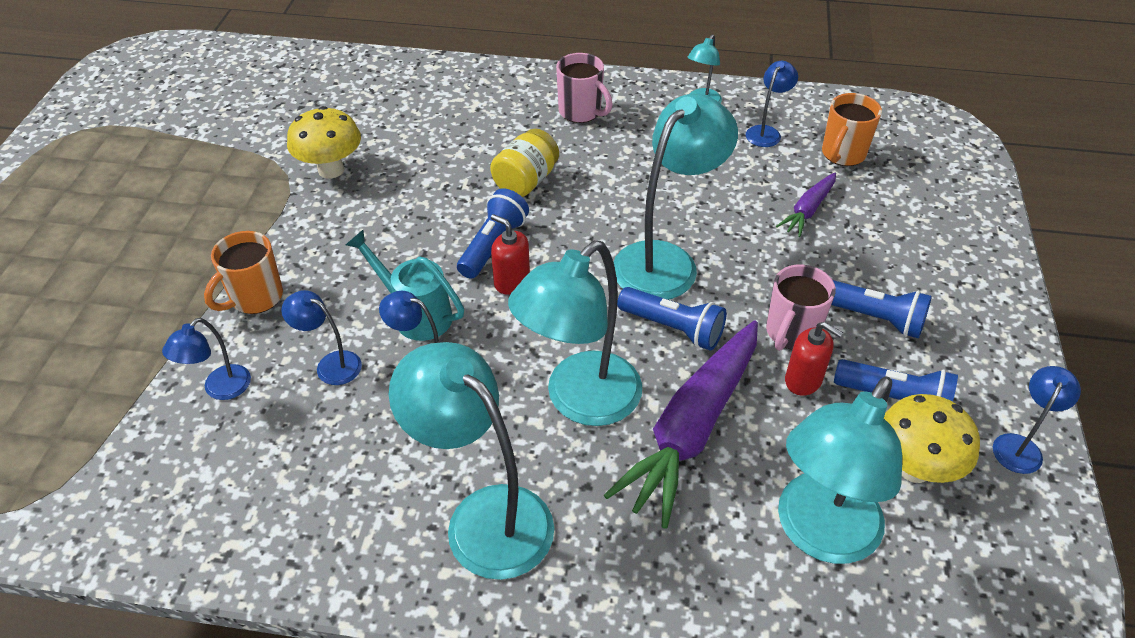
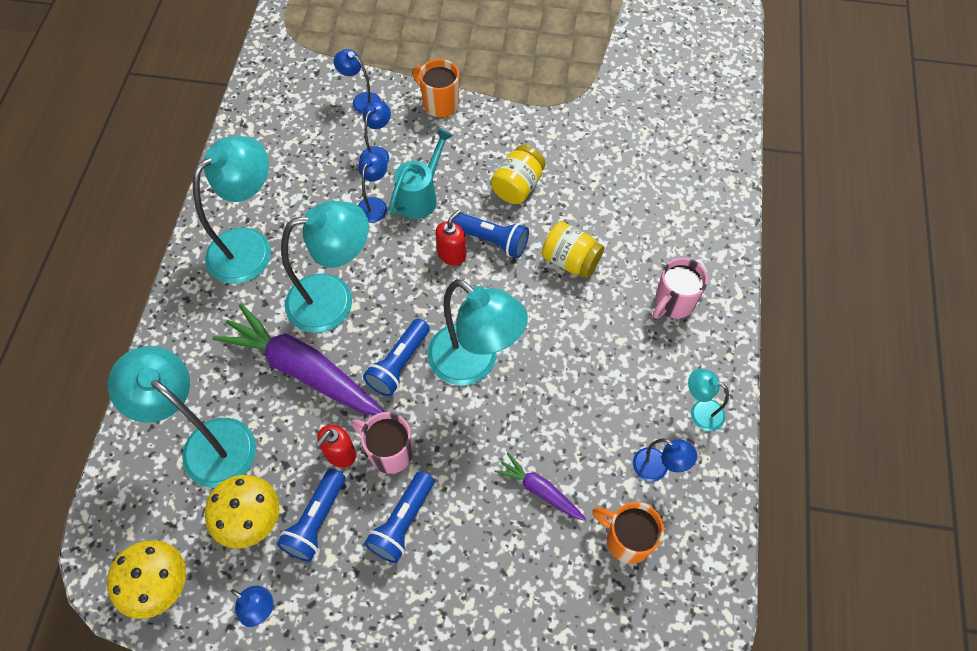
camera: 90 degrees right, 15 degrees up
(331, 170) = (577, 127): yellow mushroom -> yellow mushroom (160, 585)
(413, 222) = (517, 186): none -> yellow jar
(580, 401) = (334, 299): turquoise lamp -> turquoise lamp turned 120 degrees clockwise

